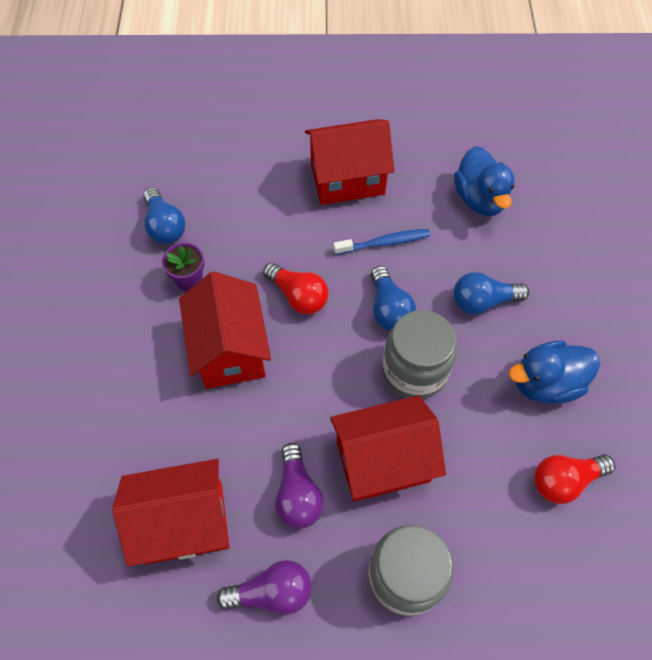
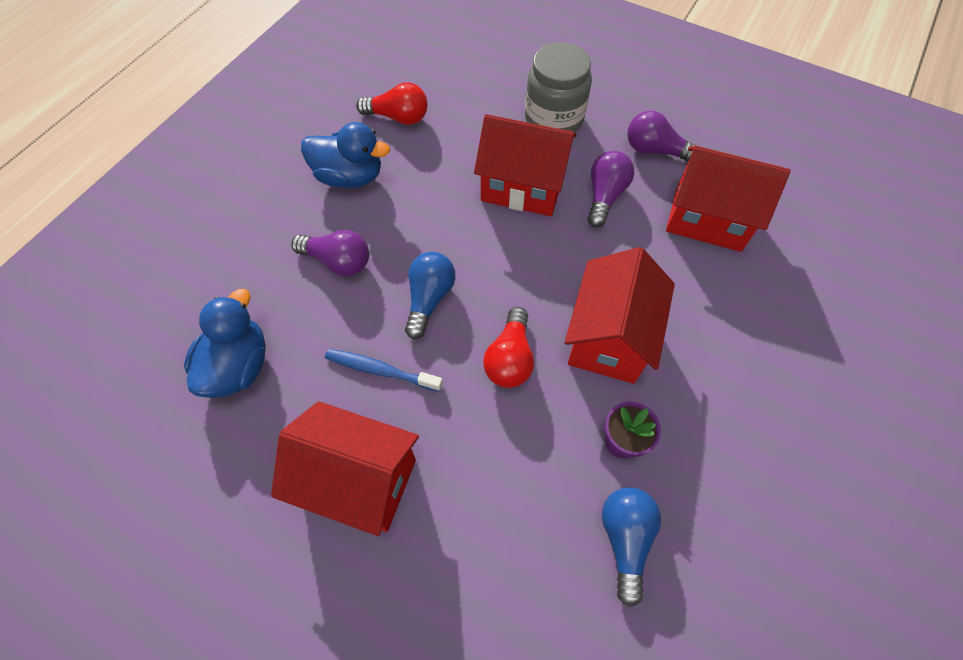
camera: 150 degrees left, 0 degrees up
(298, 296) = (510, 358): red light bulb -> red light bulb turned 150 degrees counterclockwise
(414, 370) = (447, 236): grey jar -> none
(483, 301) = (338, 261): blue light bulb -> purple light bulb

